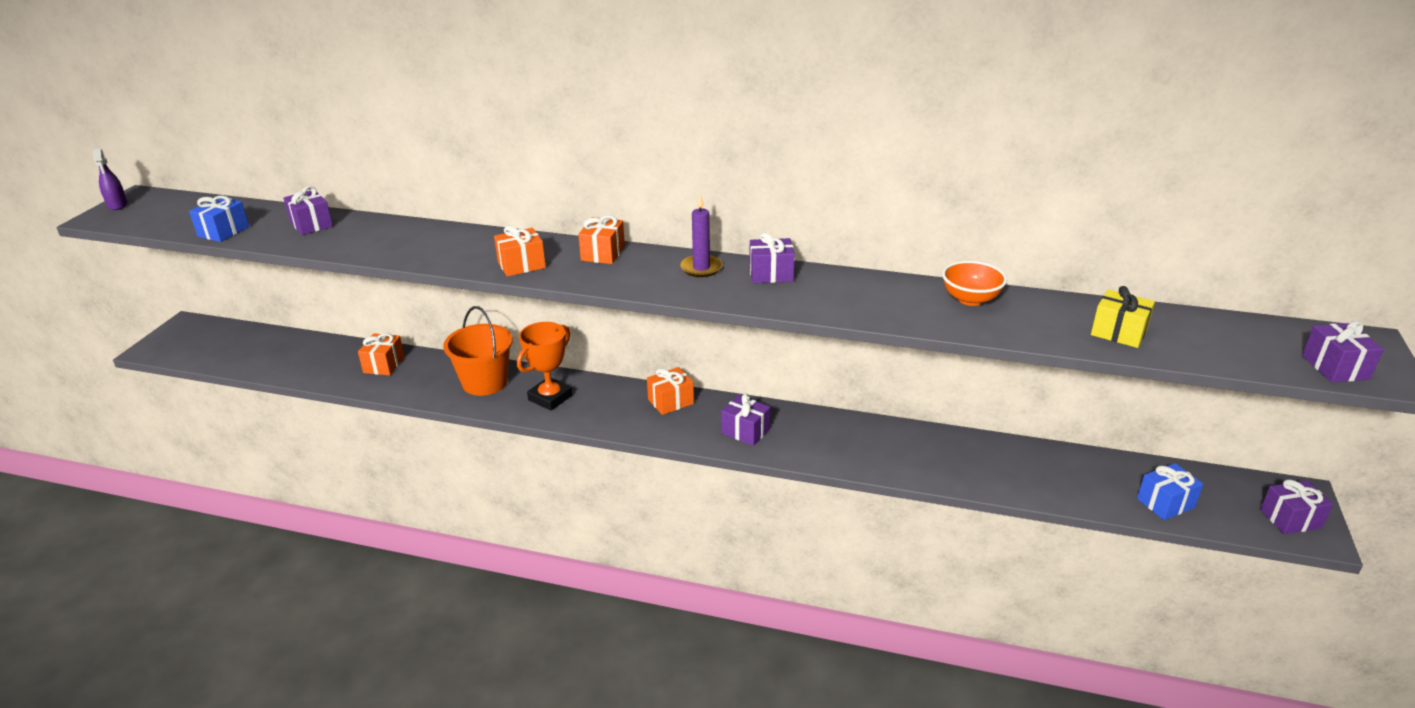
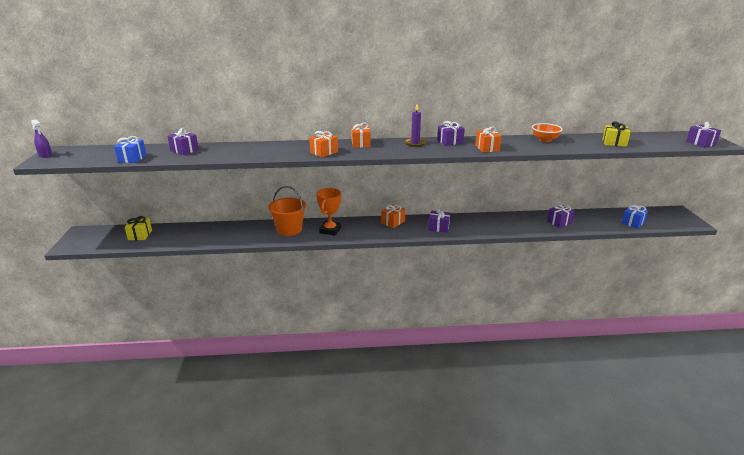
camera: 20 degrees left, 5 degrees down
(259, 348) = (140, 235): none -> yellow gift
(384, 365) = (224, 231): orange gift -> orange gift (487, 148)
(1290, 519) = (680, 220): purple gift -> purple gift (559, 222)

